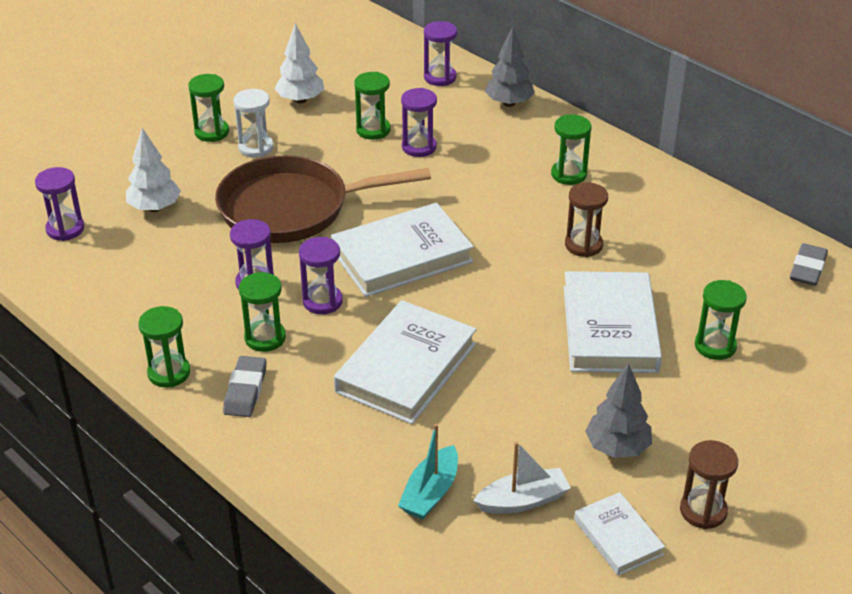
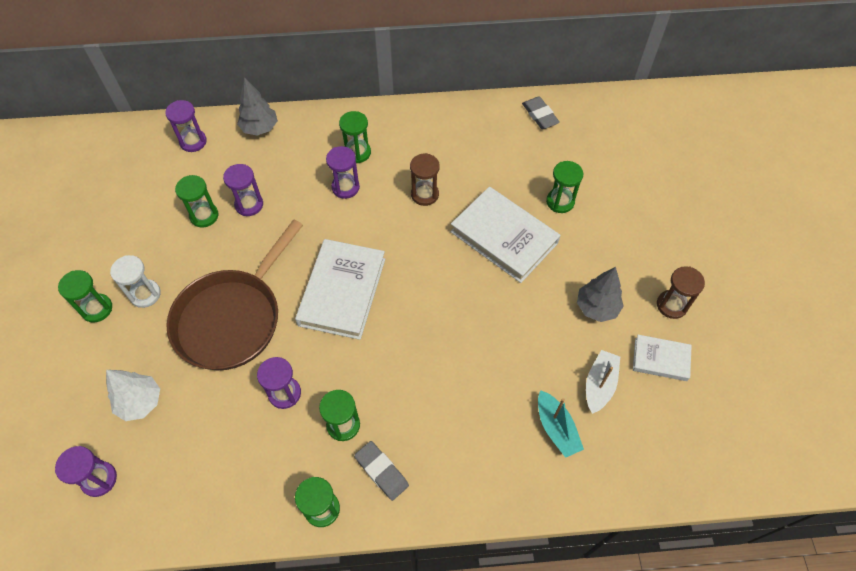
camera: 50 degrees left, 20 degrees up
(300, 100) = (124, 232): white tree -> none
(322, 301) = (341, 366): purple hourglass -> purple hourglass (345, 187)
(406, 368) = (443, 364): white book -> none

